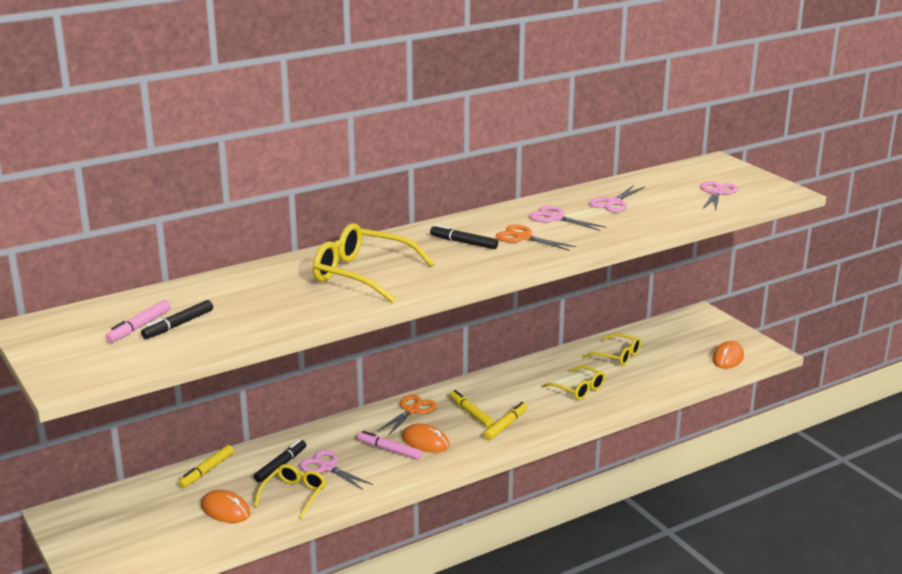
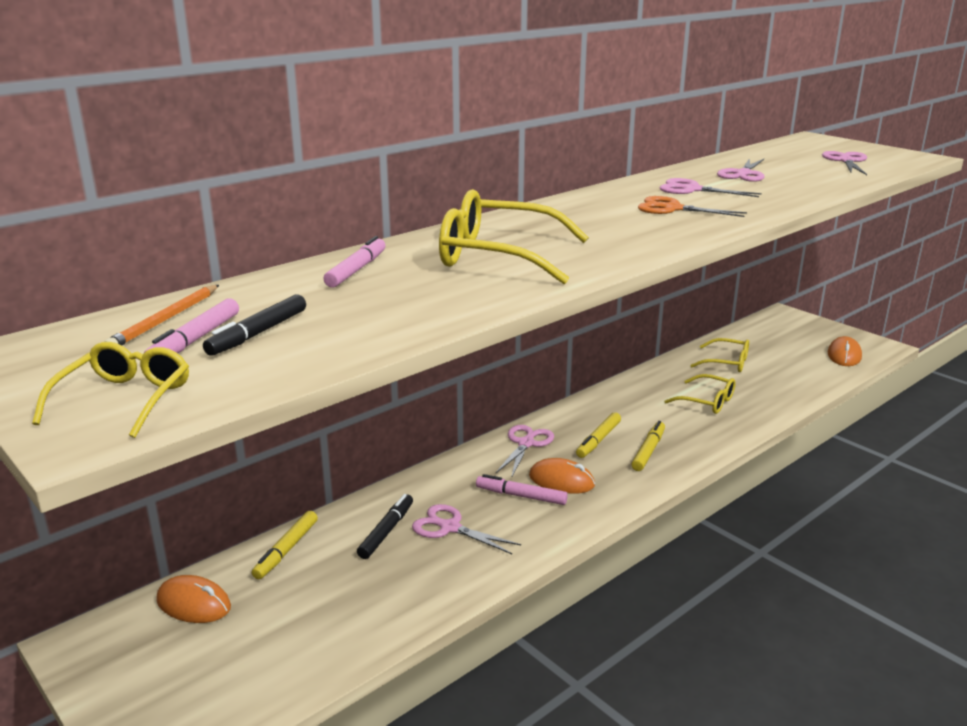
camera: 10 degrees left, 0 degrees up
(125, 310) = (166, 320): none -> orange pencil
(225, 510) = (330, 606): orange mouse -> orange mouse (194, 604)
(260, 279) = (356, 270): none -> pink marker
(294, 495) = (420, 572): yellow glasses -> yellow glasses (124, 400)
(412, 410) = (526, 443): orange scissors -> pink scissors
(463, 242) = (603, 217): black marker -> none
(470, 413) = (598, 440): yellow marker -> yellow marker turned 105 degrees counterclockwise

